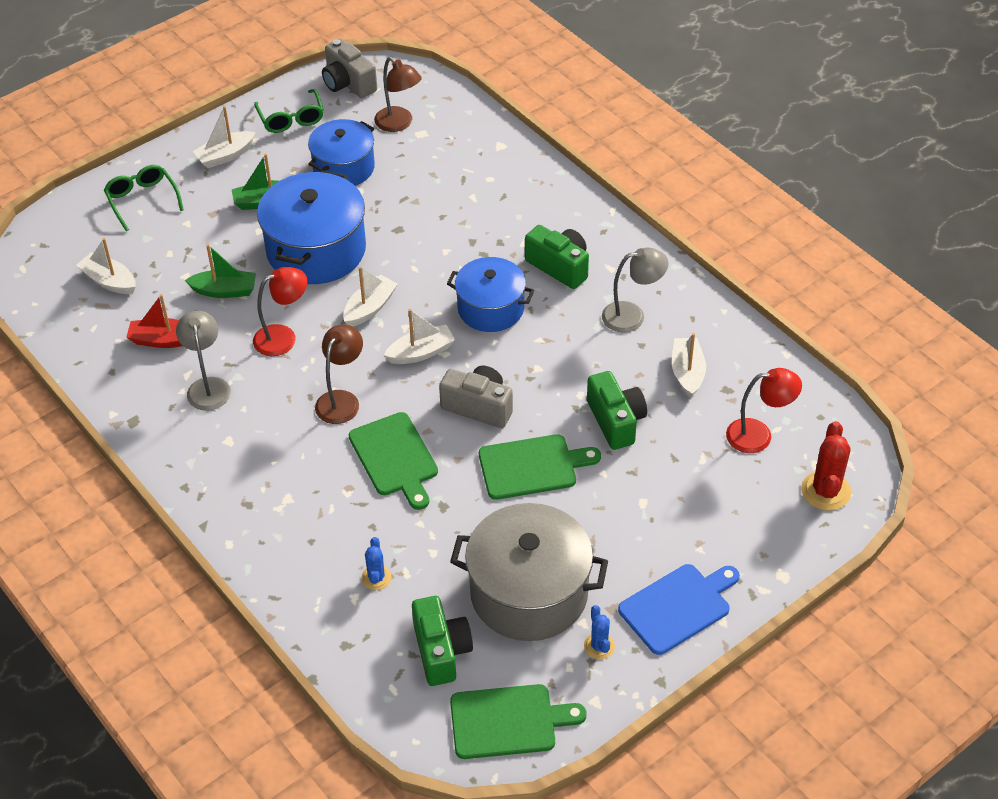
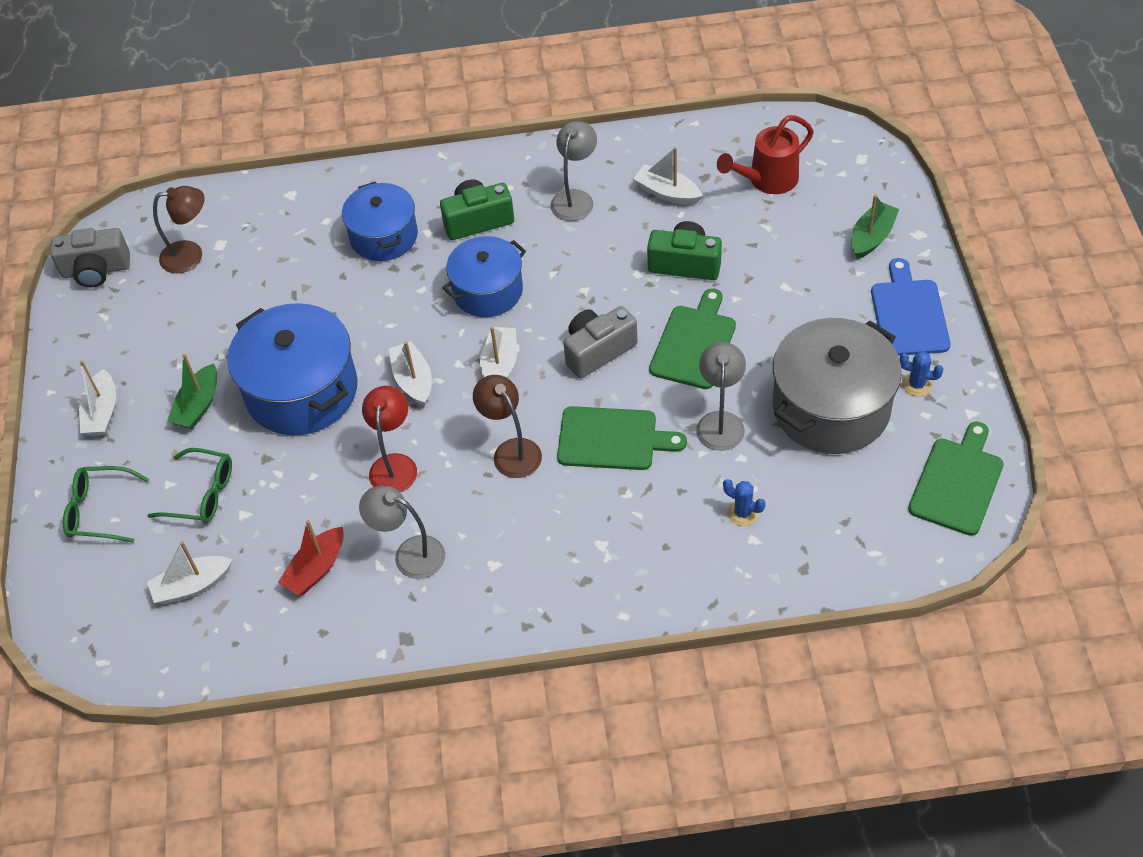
camera: 55 degrees left, 5 degrees up
(225, 291) = (292, 488): green boat -> green boat (872, 237)
(291, 119) = (102, 336): green glasses -> green glasses (202, 494)
(344, 167) = (210, 323): blue pot -> blue pot (384, 236)
(441, 651) = (854, 498): green camera -> none
(460, 521) = (720, 422): none -> grey lamp
(758, 435) = (767, 180): red lamp -> red watering can
(825, 491) = (852, 168): red cactus -> none

